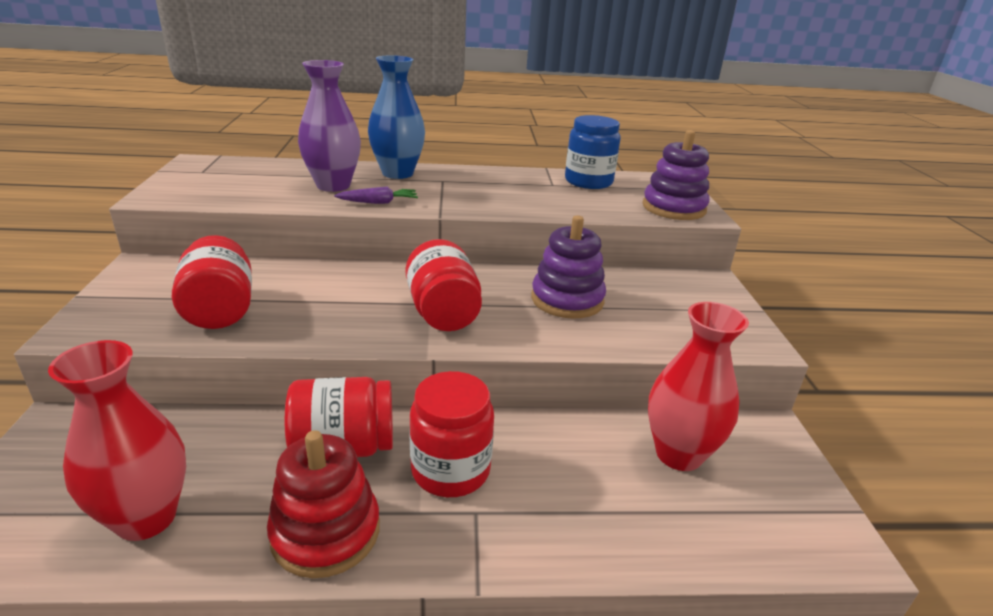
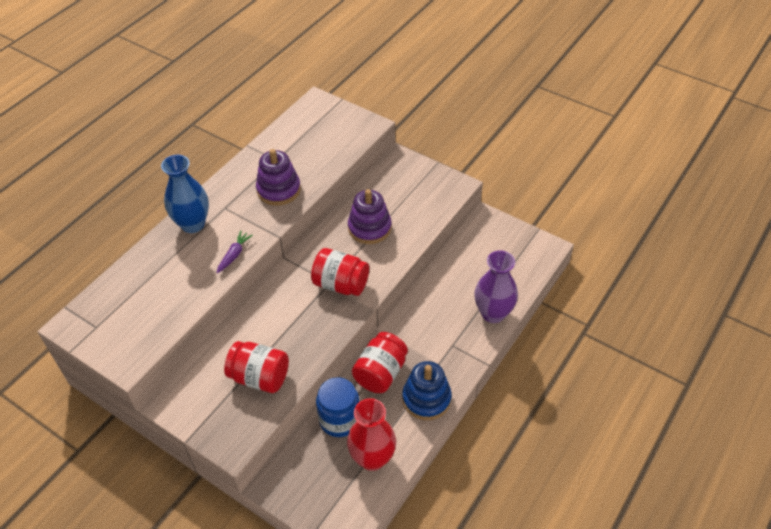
camera: 50 degrees left, 20 degrees up
(326, 532) = (426, 399): red stacking toy -> blue stacking toy
(333, 185) = (186, 266): purple vase -> purple vase (493, 313)
(450, 470) = (424, 341): red jar -> none
(588, 182) = (287, 140): blue jar -> blue jar (340, 419)
(674, 208) = (352, 130): purple stacking toy -> purple stacking toy (278, 190)
(678, 454) = (474, 260): red vase -> none

